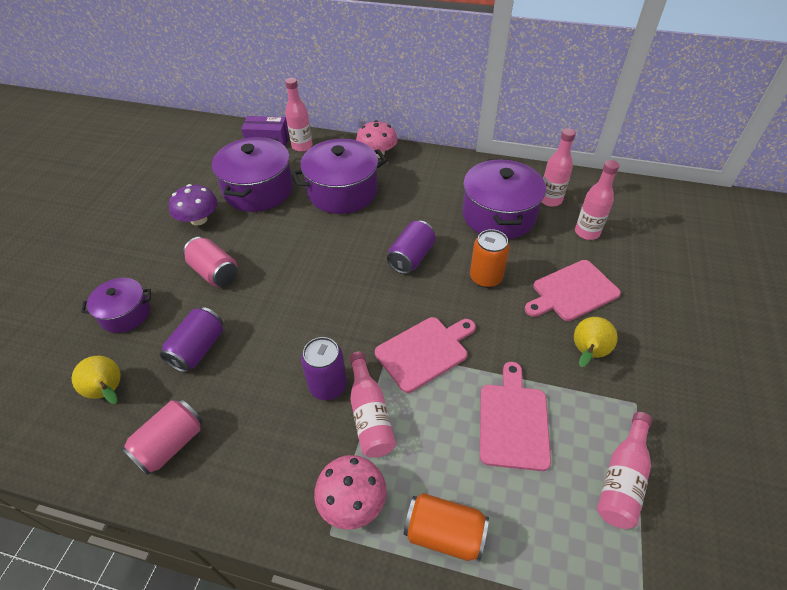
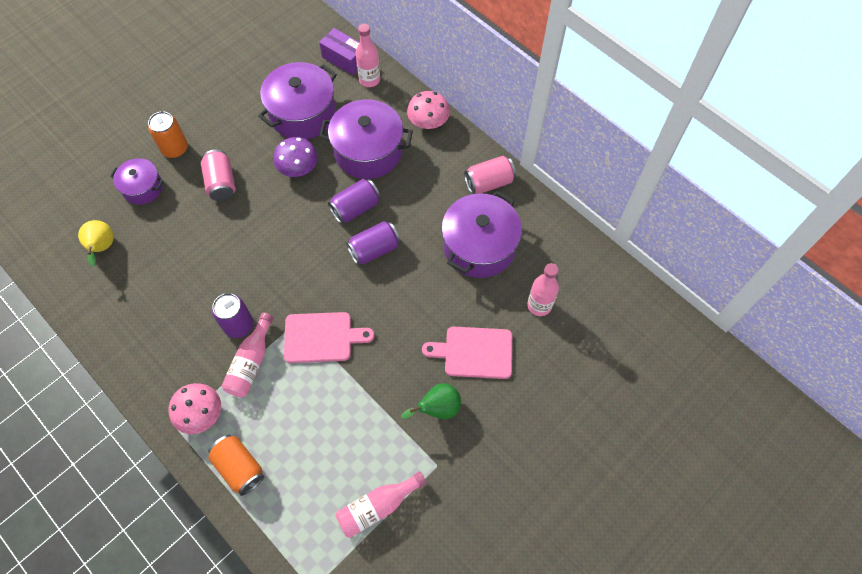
camera: 30 degrees right, 15 degrees up
(170, 444) = (119, 310): pink can -> pink can (489, 183)
(198, 349) = (173, 246): purple can -> purple can (355, 208)
(199, 219) = (239, 122): purple mushroom -> purple mushroom (298, 168)
(485, 278) = (417, 301): orange can -> orange can (175, 149)
(513, 421) = (340, 425): pink cutting board -> none
(550, 200) = (538, 255): pink bottle -> none
(587, 353) = (438, 408): yellow pear -> green pear

